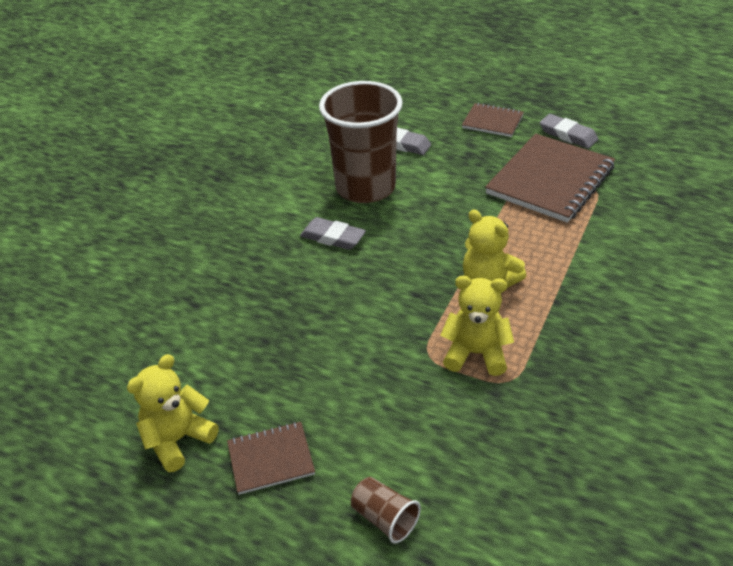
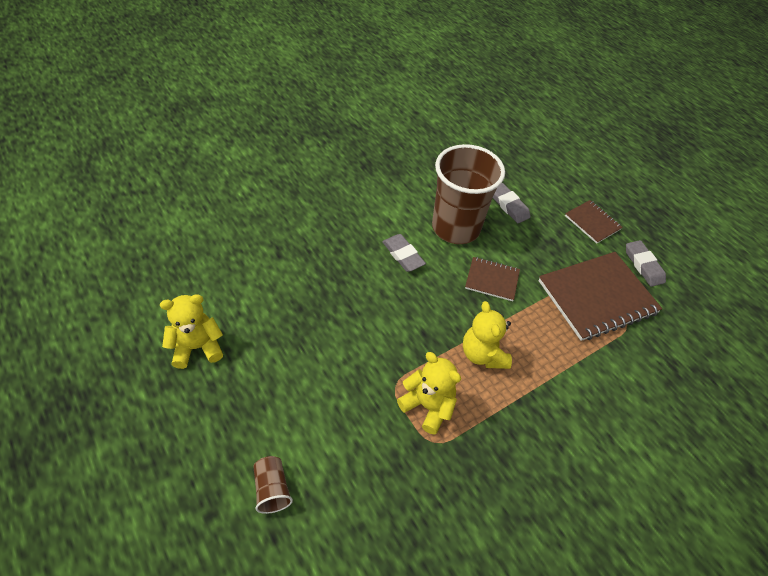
camera: 25 degrees right, 10 degrees up
(271, 459) = (238, 397): brown notebook -> brown notebook (492, 280)

